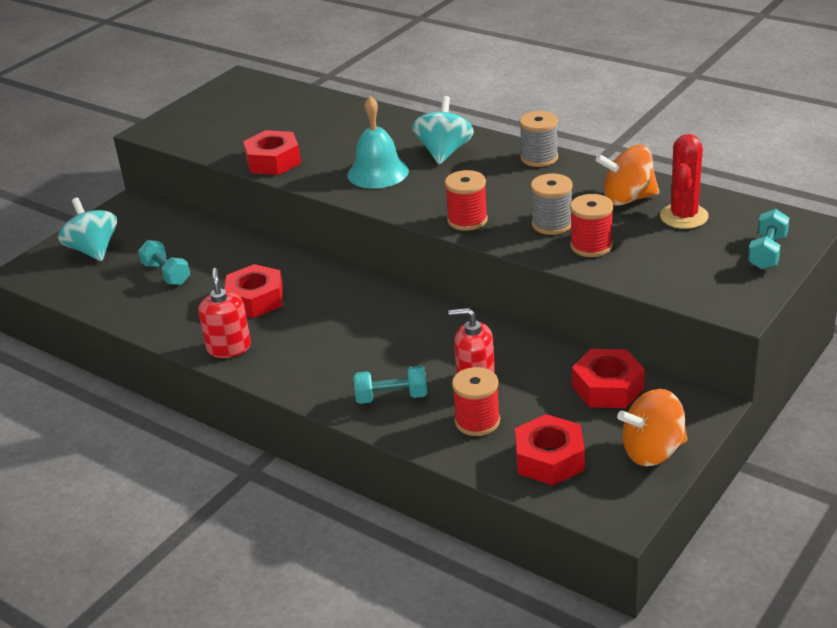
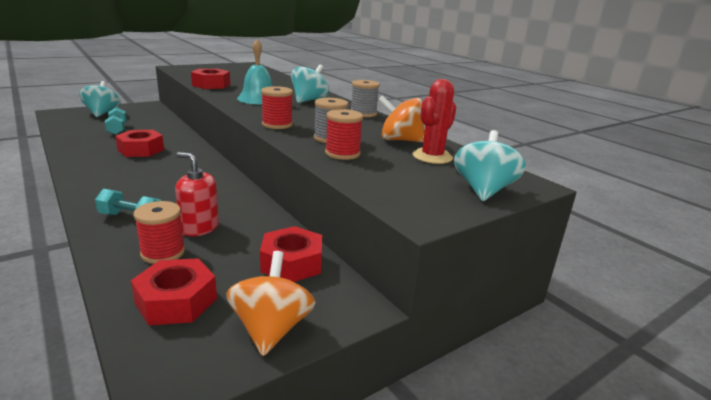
camera: 15 degrees right, 10 degrees down
(229, 348) = (86, 165): red soap dispenser -> none
(652, 451) = (271, 329): orange spinning top -> orange spinning top turned 90 degrees clockwise
(767, 252) = (483, 190): turquoise dumbbell -> turquoise spinning top

